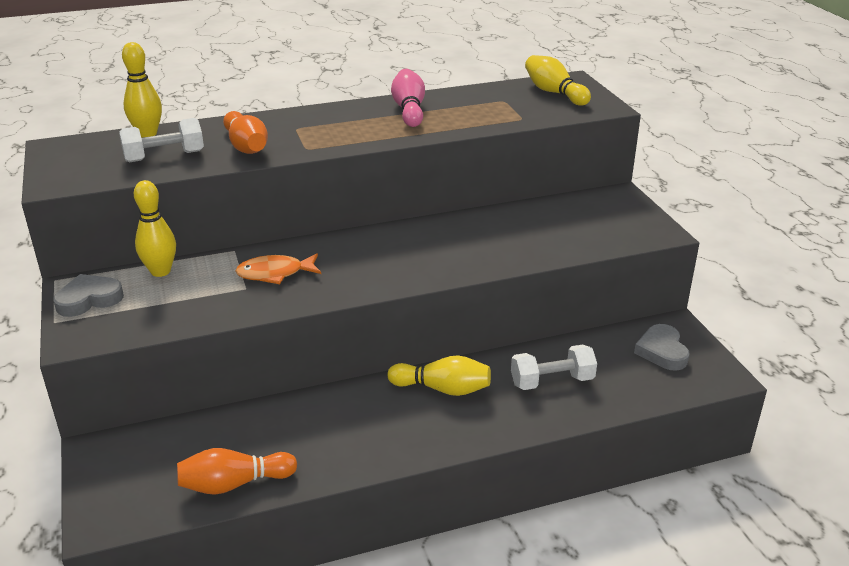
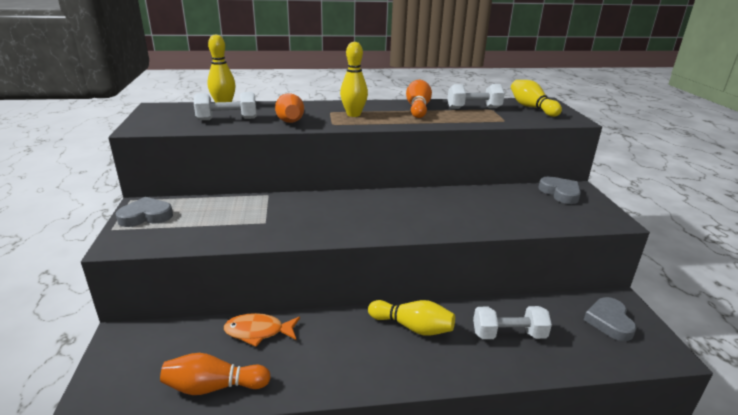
camera: 10 degrees right, 5 degrees down
(160, 271) = (208, 203): yellow bowling pin -> yellow bowling pin (353, 114)
(275, 273) = (291, 214): orange fish -> orange fish (258, 332)
(409, 110) = (418, 108): pink bowling pin -> orange bowling pin
(481, 102) = (474, 108): none -> white dumbbell
(598, 203) = (560, 193): none -> grey heart

